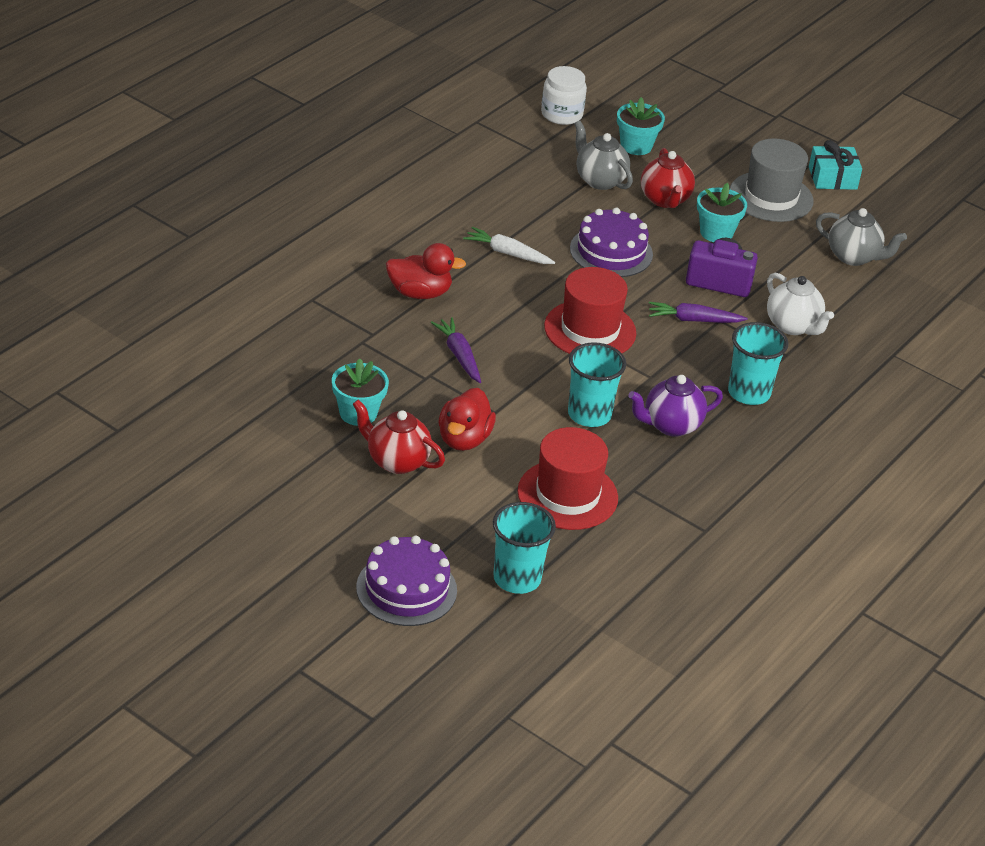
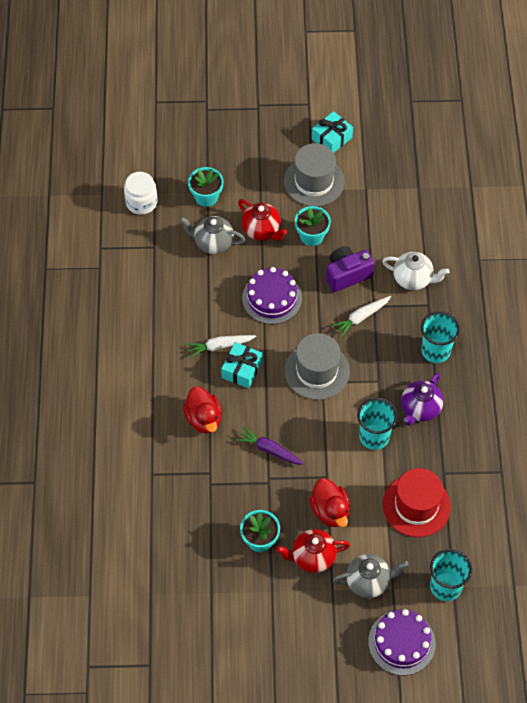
camera: 35 degrees left, 20 degrees up
(420, 293) = (204, 419): red duck -> red duck turned 105 degrees clockwise
(508, 282) = (242, 370): none -> turquoise gift
(590, 330) = (317, 371): red hat -> grey hat
(693, 320) = (361, 317): purple carrot -> white carrot
(853, 257) = (396, 197): grey teapot -> grey teapot (368, 582)

